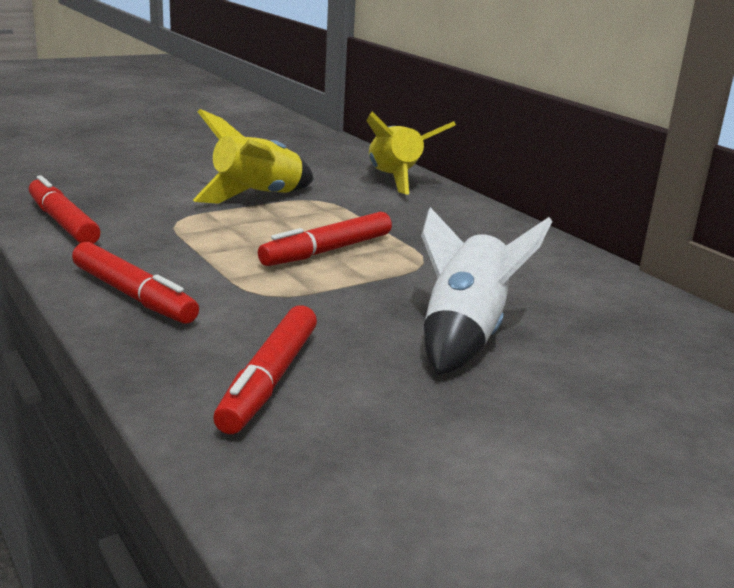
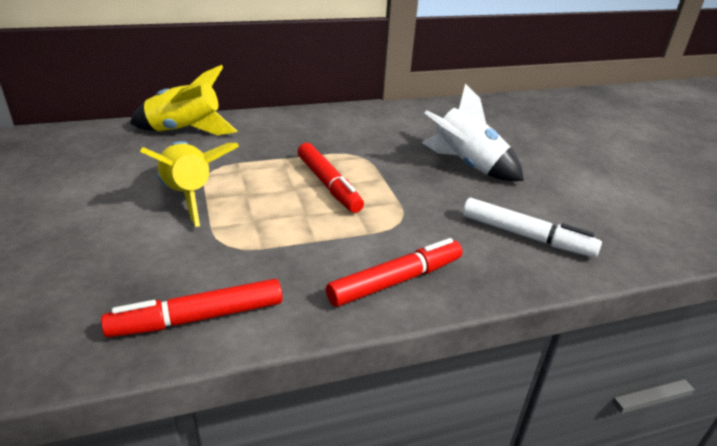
camera: 75 degrees left, 10 degrees up
(269, 380) = (526, 236): red marker -> white marker

